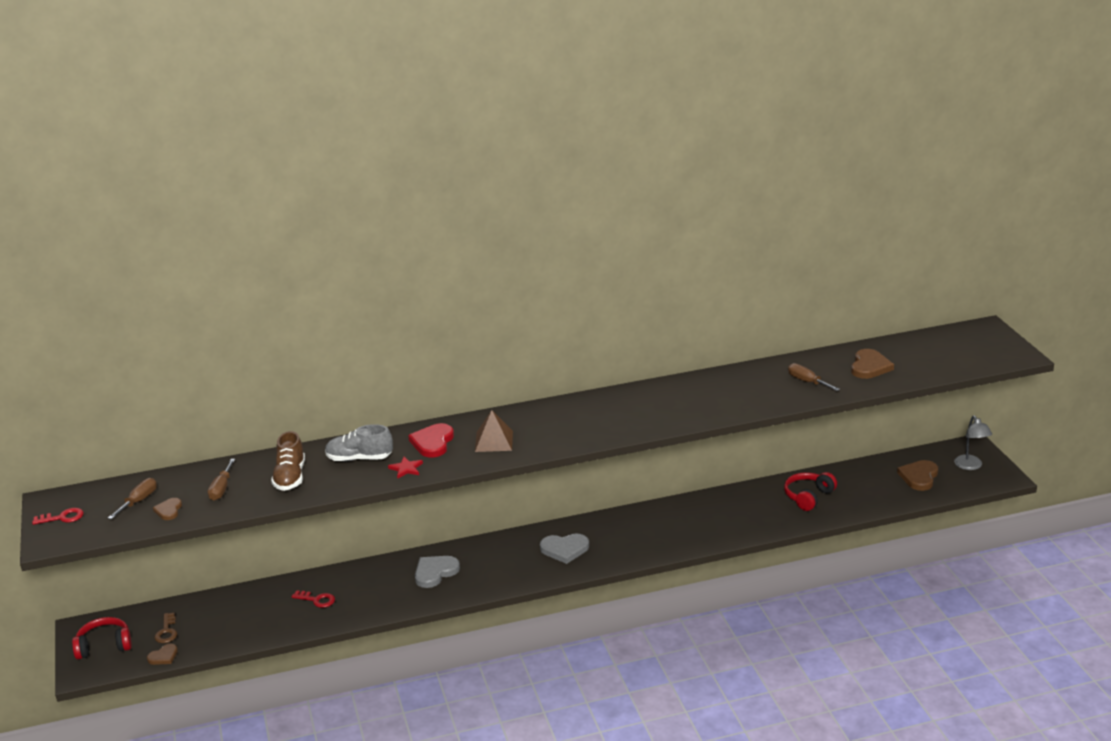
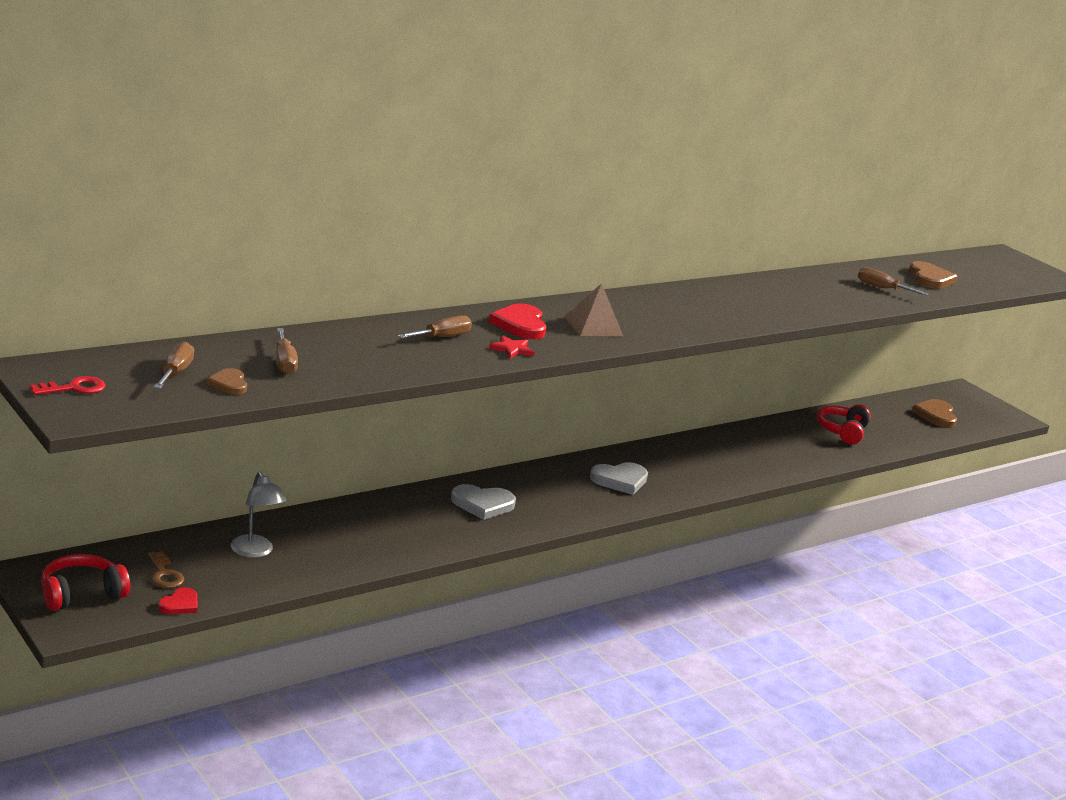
camera: 25 degrees left, 5 degrees down
(163, 656) = (180, 604): brown heart -> red heart
(290, 477) = (368, 353): brown shoe -> none
(317, 600) = (351, 535): red key -> none
(359, 458) = (442, 337): grey shoe -> brown screwdriver
(435, 572) = (482, 504): grey heart -> grey heart turned 120 degrees counterclockwise
(970, 466) = (976, 407): grey lamp -> grey lamp (255, 552)

